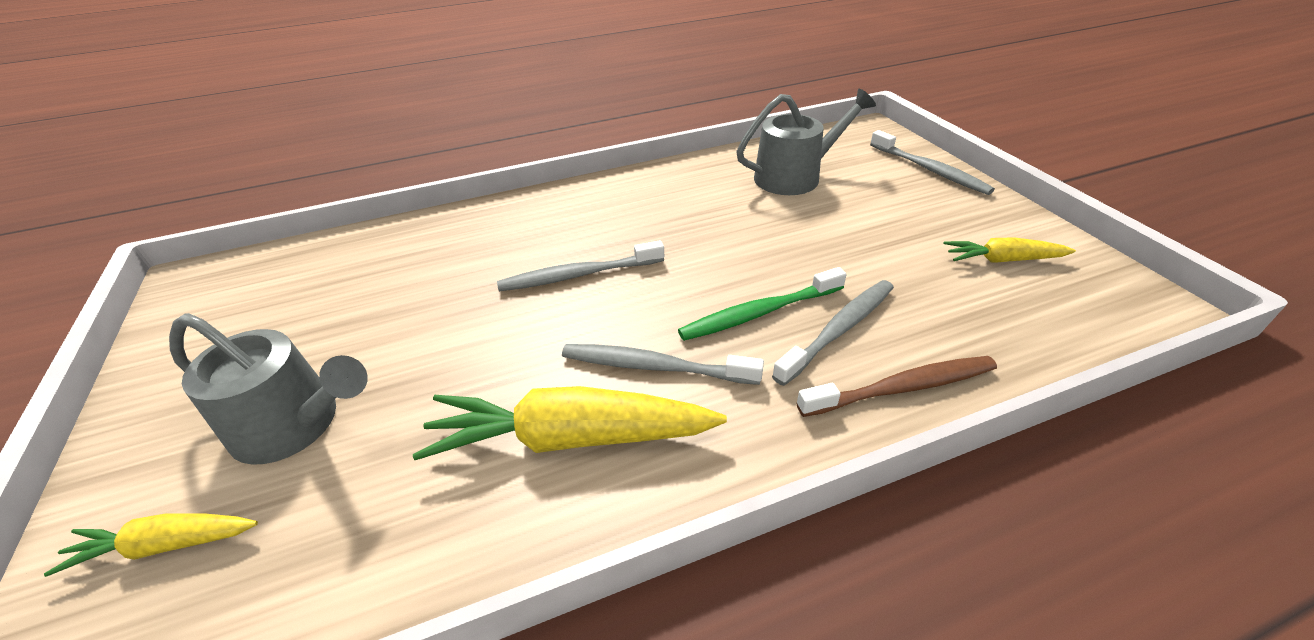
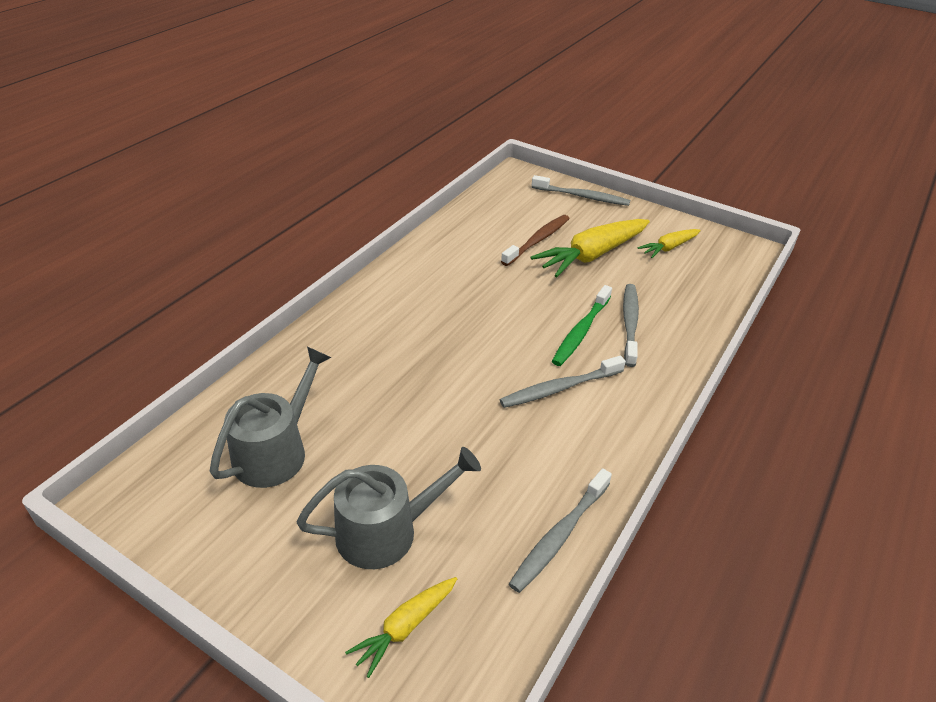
camera: 40 degrees left, 0 degrees up
(570, 438) = (560, 447): yellow carrot -> yellow carrot (591, 255)
(578, 275) = (447, 354): grey toothbrush -> grey toothbrush (559, 536)
(794, 176) = (507, 228): grey watering can -> grey watering can (276, 451)
(902, 388) = (685, 342): brown toothbrush -> brown toothbrush (537, 240)

